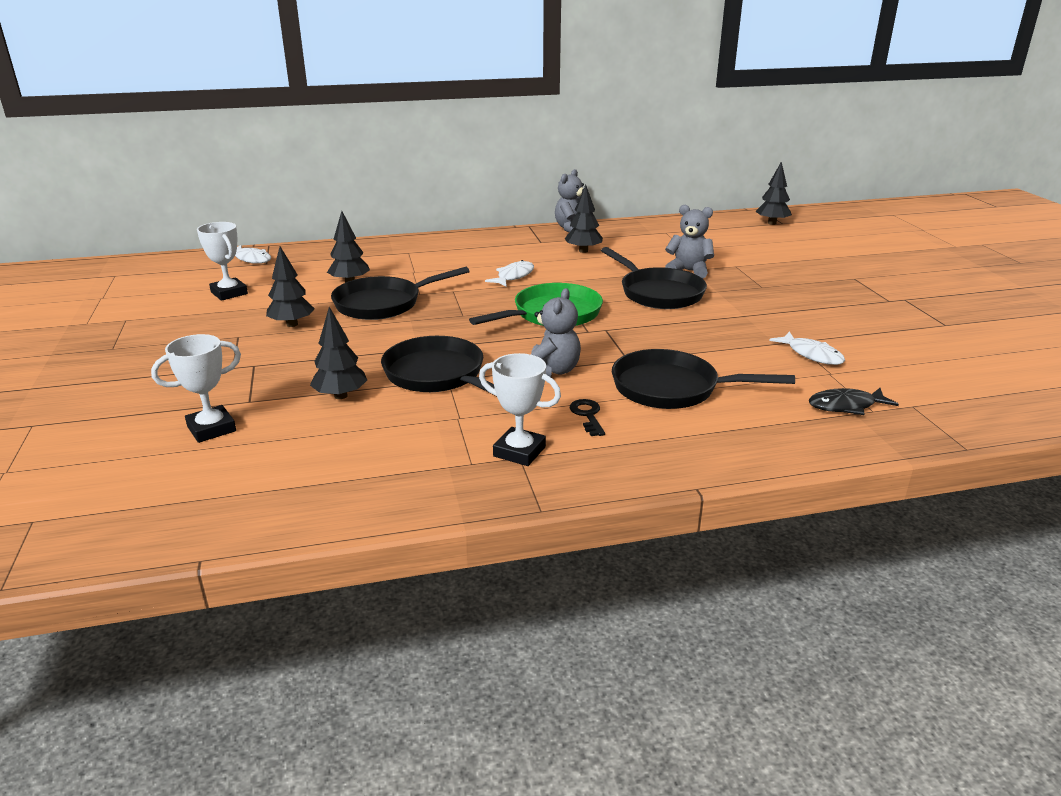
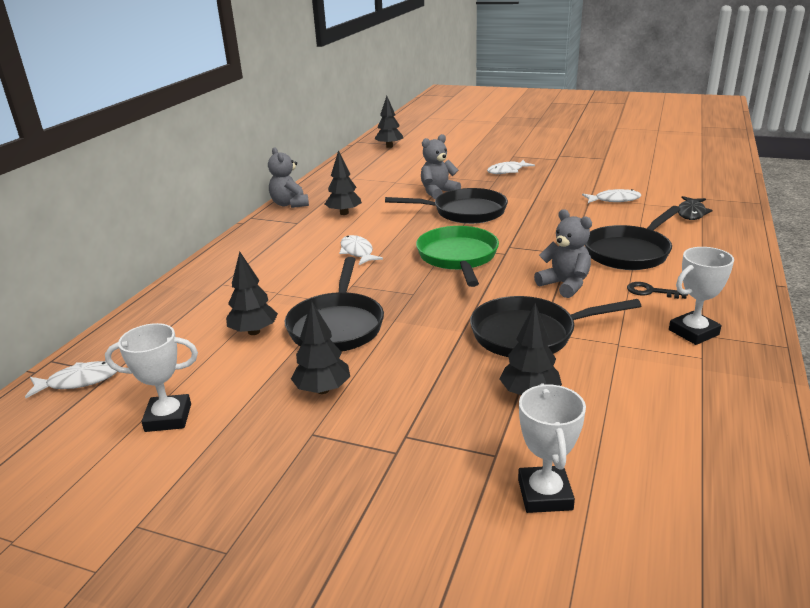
camera: 55 degrees left, 0 degrees up
(801, 286) = (507, 171): none -> white fish

